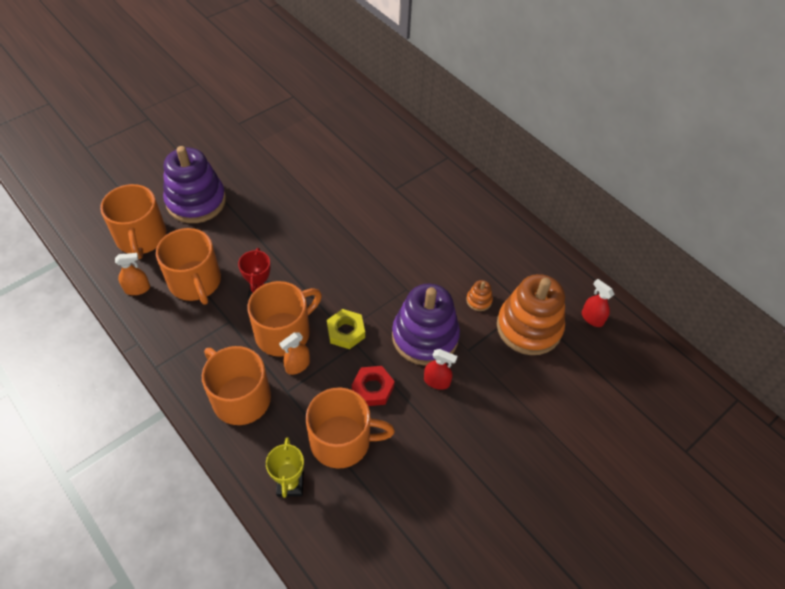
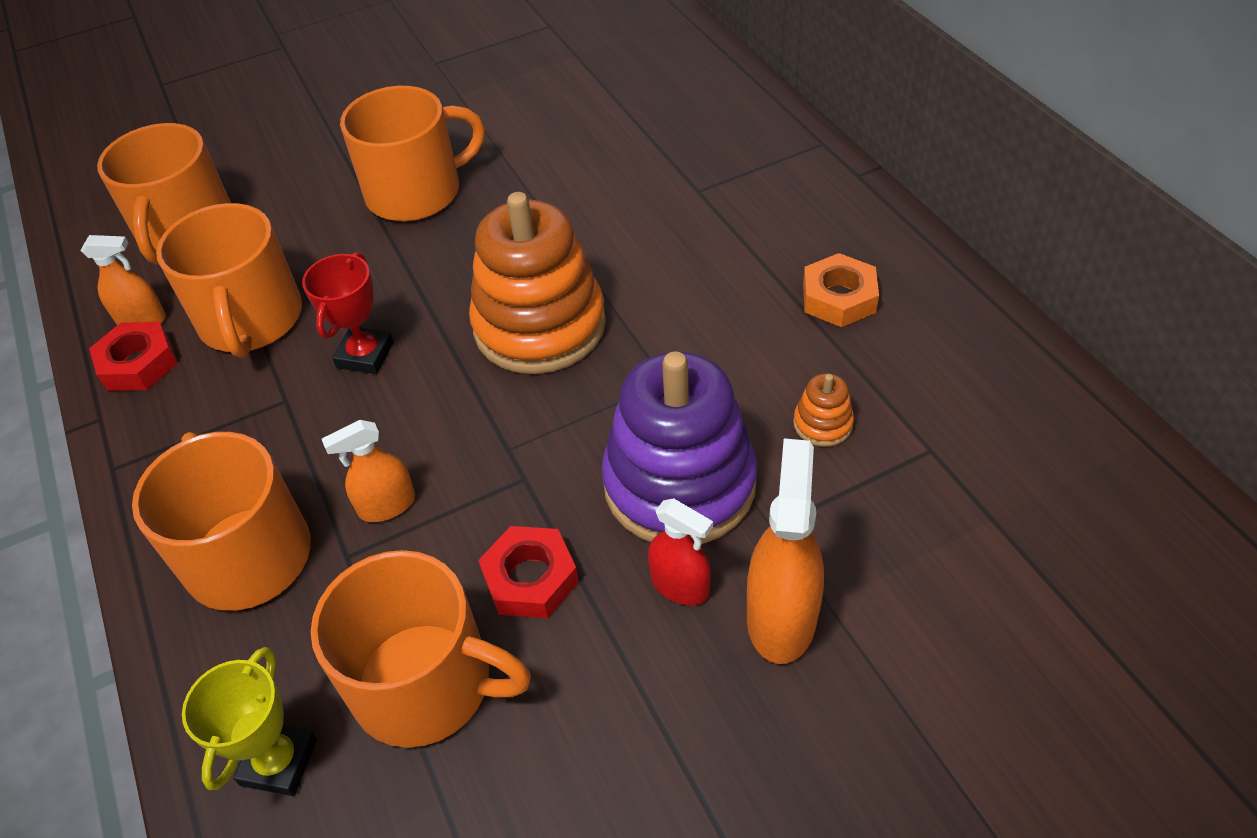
camera: 20 degrees right, 5 degrees down
(145, 312) = (138, 363): none -> red nut
(196, 201) = (309, 182): purple stacking toy -> none
(284, 333) = (383, 436): orange mug -> orange mug (416, 192)
(346, 332) = (510, 451): yellow nut -> none
(472, 238) = (839, 298): none -> orange nut
(481, 388) = (781, 617): none -> orange spray bottle
(529, 327) = (929, 496): orange stacking toy -> orange stacking toy (540, 326)
(592, 318) = (1093, 497): red spray bottle -> none

